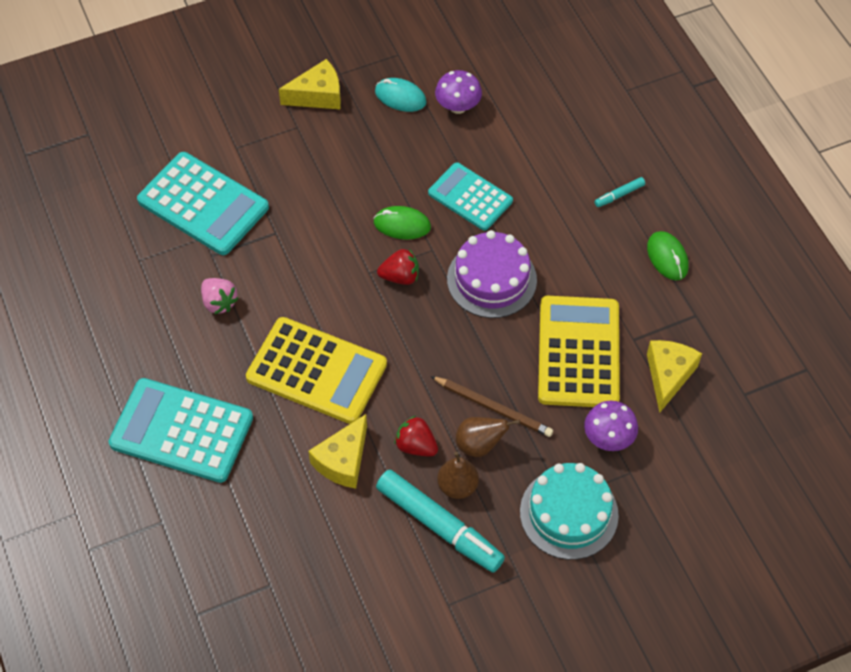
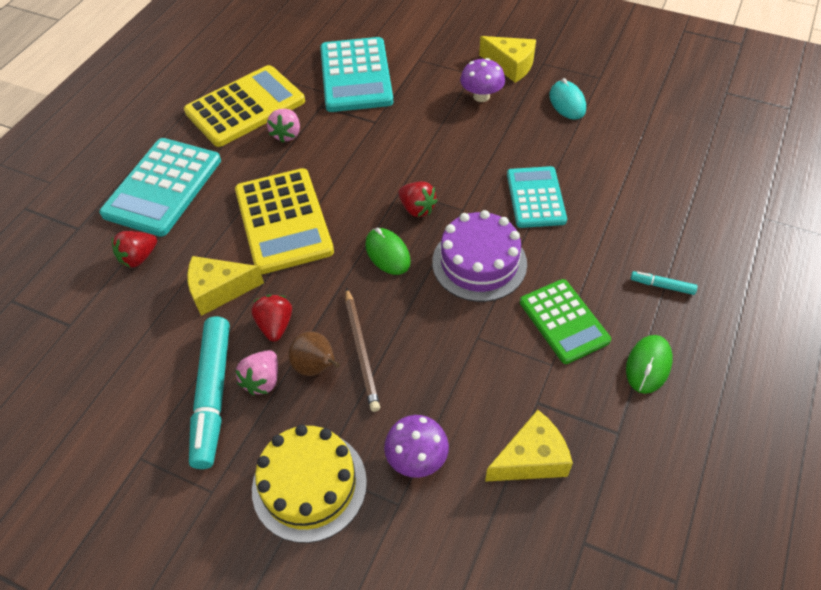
camera: 50 degrees right, 5 degrees down
(181, 431) = (163, 187): turquoise calculator -> turquoise calculator turned 135 degrees counterclockwise
(247, 496) = (139, 258): none -> red strawberry
(402, 225) = (462, 178): green mouse -> green mouse (387, 253)
(457, 486) = (262, 380): brown pear -> pink strawberry
(458, 106) = (603, 136): purple mushroom -> purple mushroom (481, 96)
(569, 513) = (309, 485): turquoise cake -> yellow cake
(578, 352) = (478, 371): yellow calculator -> yellow calculator (245, 107)
(590, 273) = (563, 321): none -> green calculator

